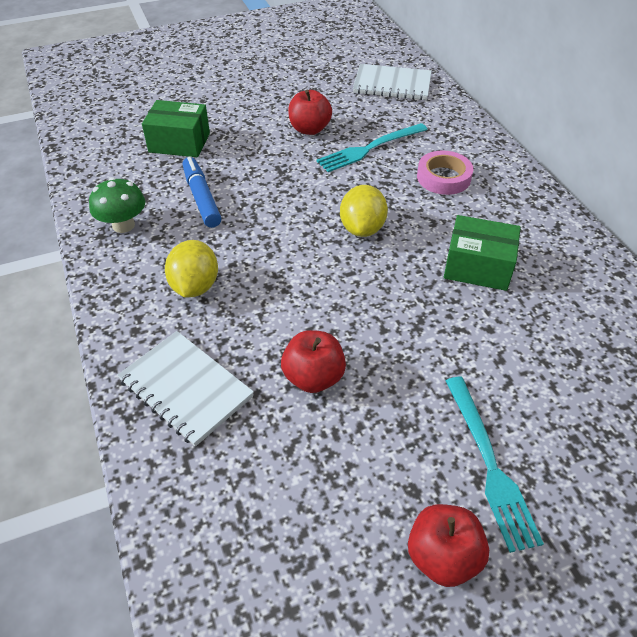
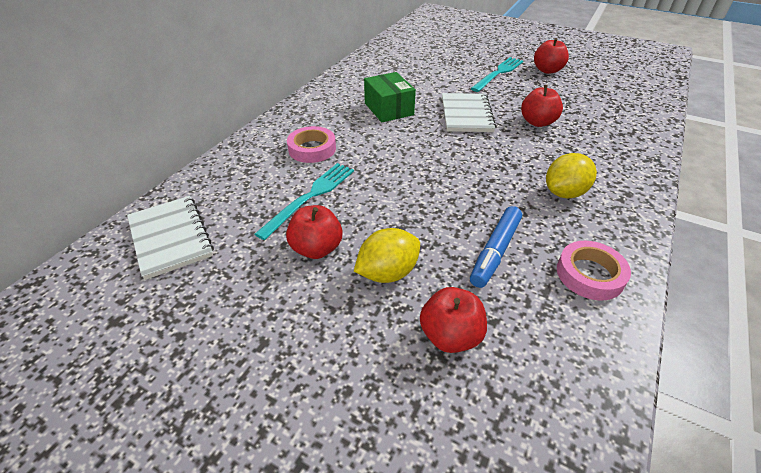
camera: 130 degrees left, 5 degrees down
(123, 225) = (590, 274): green mushroom -> pink tape
(179, 142) = (450, 336): green box -> red apple
(186, 388) = (613, 152): white notebook -> white notebook (466, 114)
(362, 228) = (412, 157): yellow lemon -> yellow lemon (387, 273)
(370, 148) = (310, 197): turquoise fork -> turquoise fork turned 75 degrees counterclockwise

